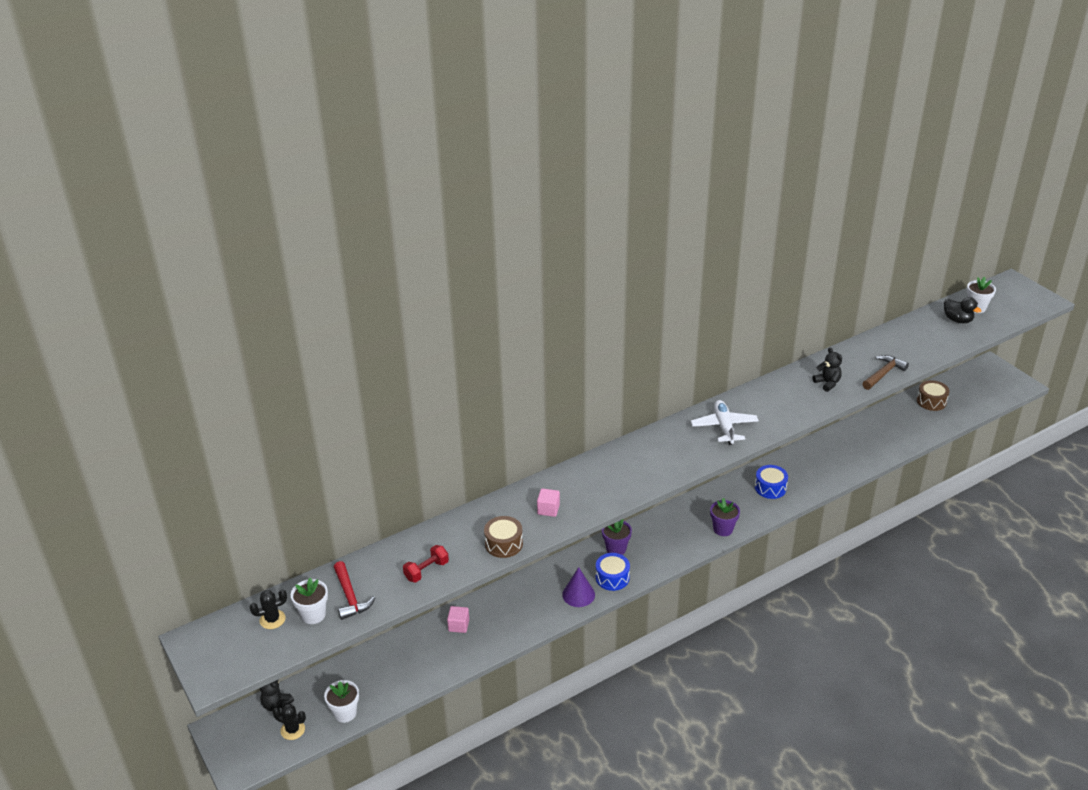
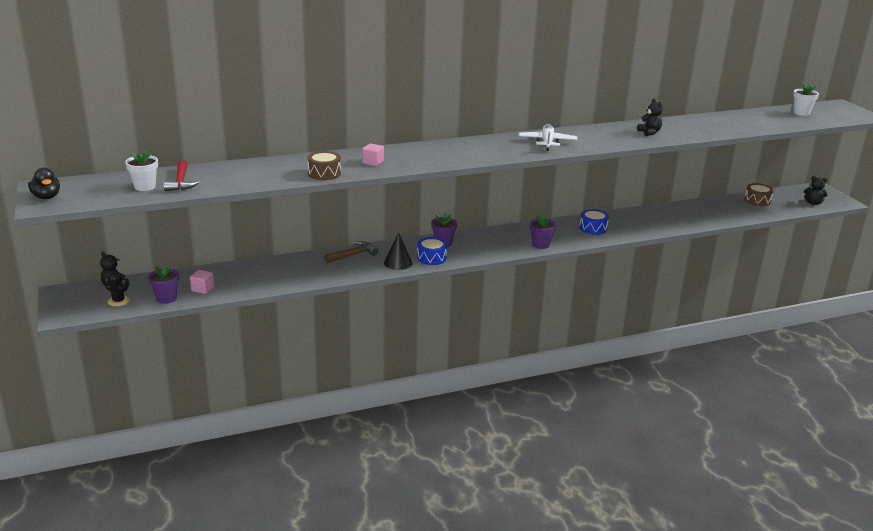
camera: 10 degrees right, 10 degrees down
(272, 619) = (111, 185): black cactus -> none
(345, 713) = (166, 298): white flower pot -> purple flower pot
(426, 571) = (252, 178): red dumbbell -> none
(458, 625) = (288, 265): pink cube -> pink cube (202, 289)
(578, 594) = (398, 263): purple cone -> black cone
(883, 373) = (702, 133): brown hammer -> brown hammer (353, 255)
(957, 320) = (781, 116): black duck -> black duck (46, 197)
(990, 394) = (813, 203): none -> black teddy bear

